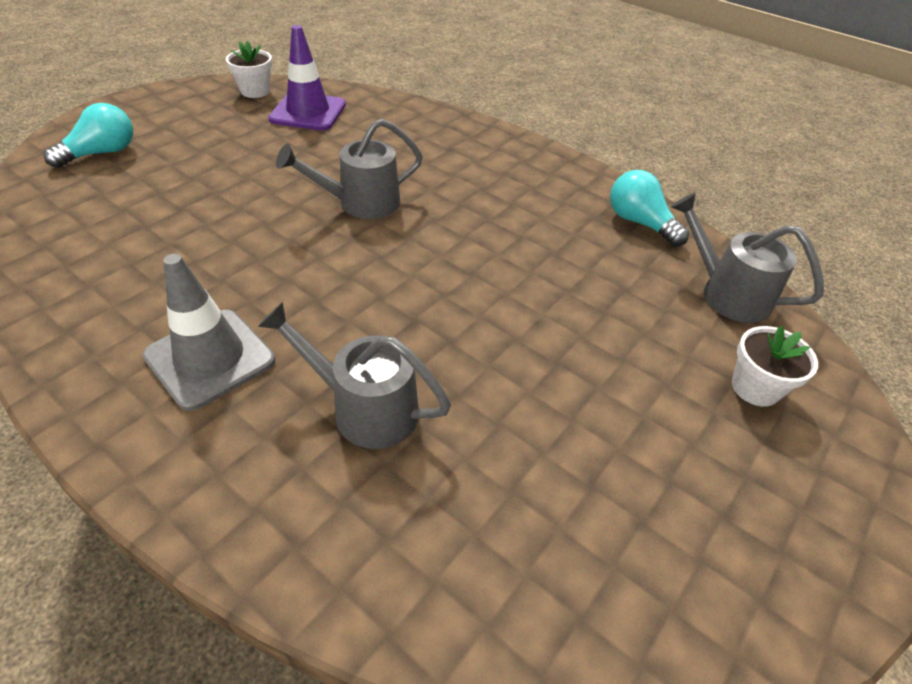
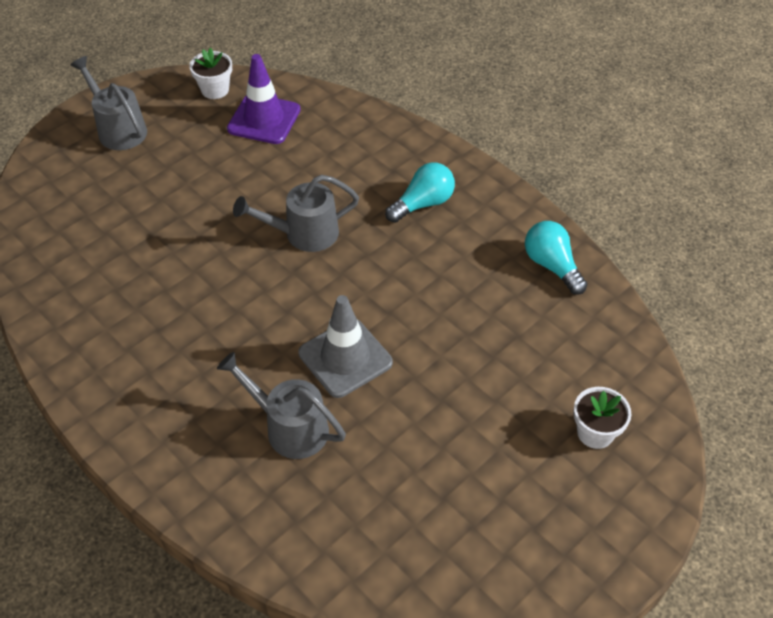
camera: 10 degrees right, 5 degrees up
(102, 153) = (82, 168): turquoise light bulb -> turquoise light bulb (423, 204)
(210, 358) = (179, 379): grey traffic cone -> grey traffic cone (345, 358)
(726, 293) = (605, 344): grey watering can -> grey watering can (118, 129)

